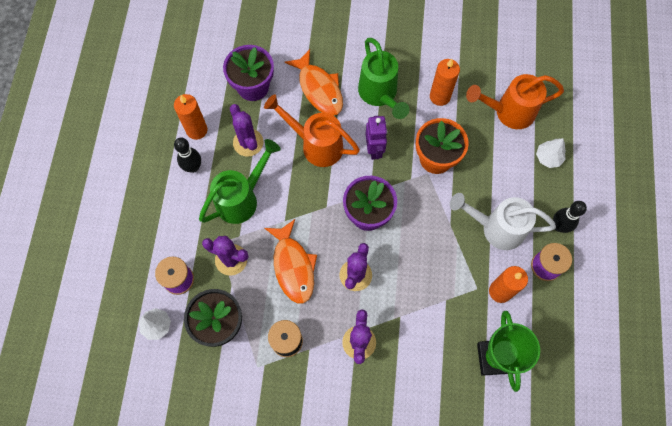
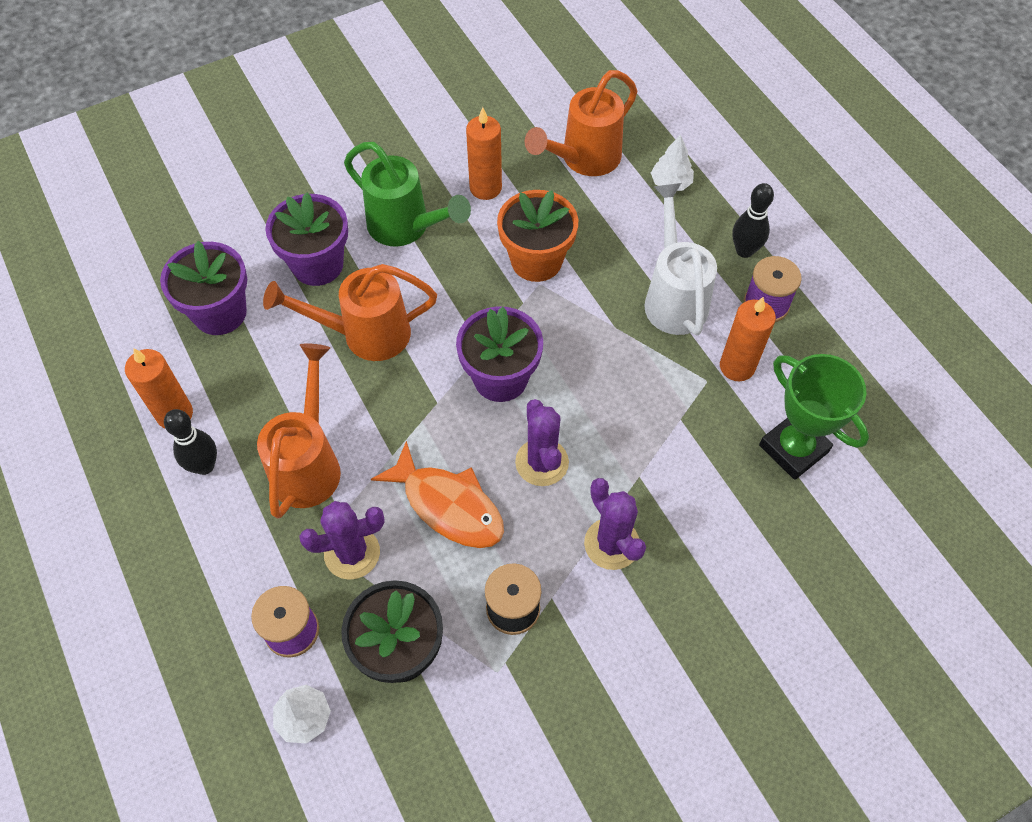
camera: 35 degrees left, 10 degrees down
(242, 198) = (309, 463): green watering can -> orange watering can
(248, 142) = (265, 387): purple cactus -> none
(319, 89) = (317, 265): orange fish -> purple flower pot
(374, 149) = (449, 295): purple robot -> none
(496, 228) = (673, 297): white watering can -> white watering can turned 105 degrees clockwise

